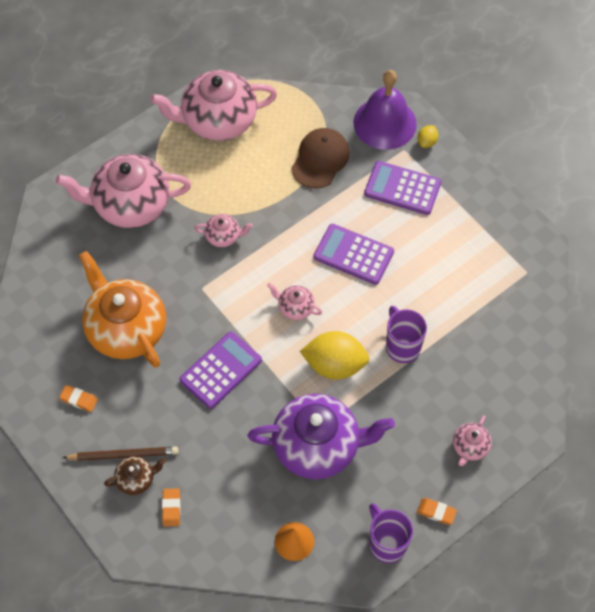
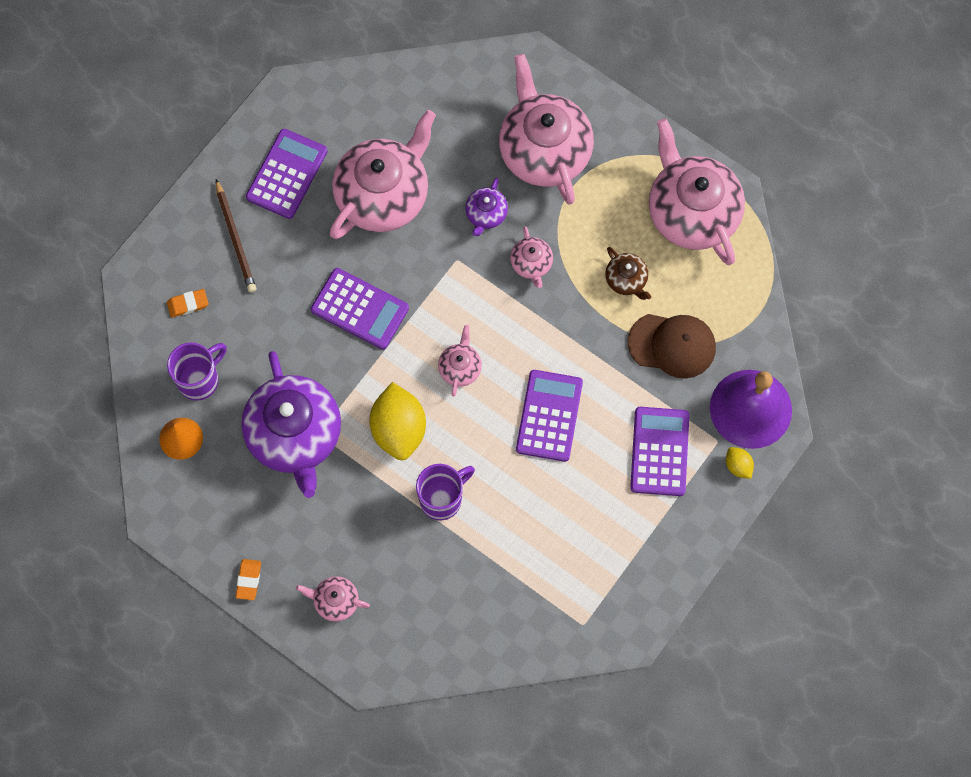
camera: 75 degrees right, 10 degrees up
(79, 400) = (287, 174): orange eraser -> purple calculator
(126, 329) = (383, 195): orange teapot -> pink teapot
(136, 479) = (211, 260): brown teapot -> brown teapot (626, 280)
(170, 258) = (486, 214): none -> purple teapot
(387, 543) = (201, 535): purple mug -> purple mug (199, 380)
(427, 142) = (738, 466): yellow lemon -> yellow lemon turned 45 degrees clockwise

